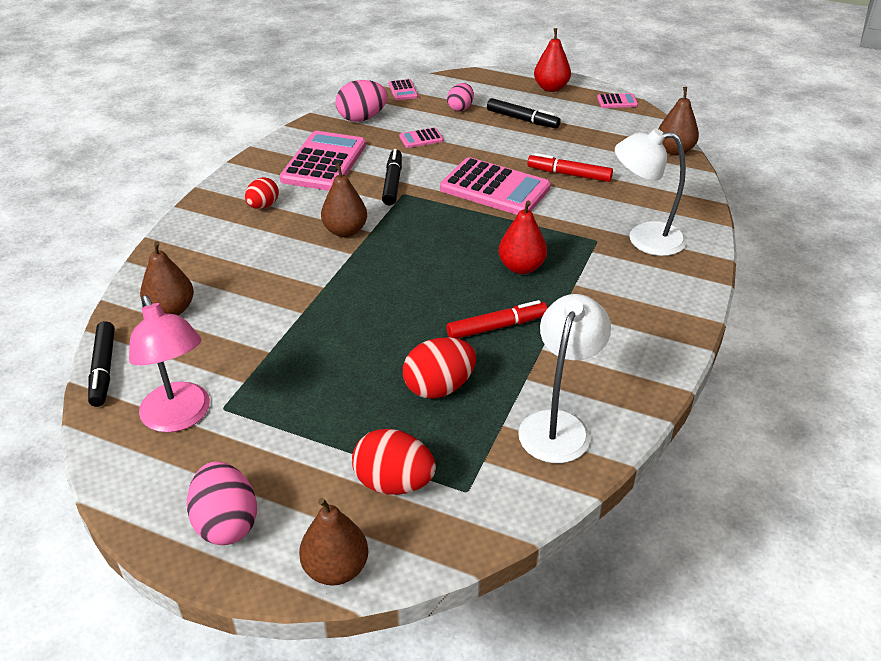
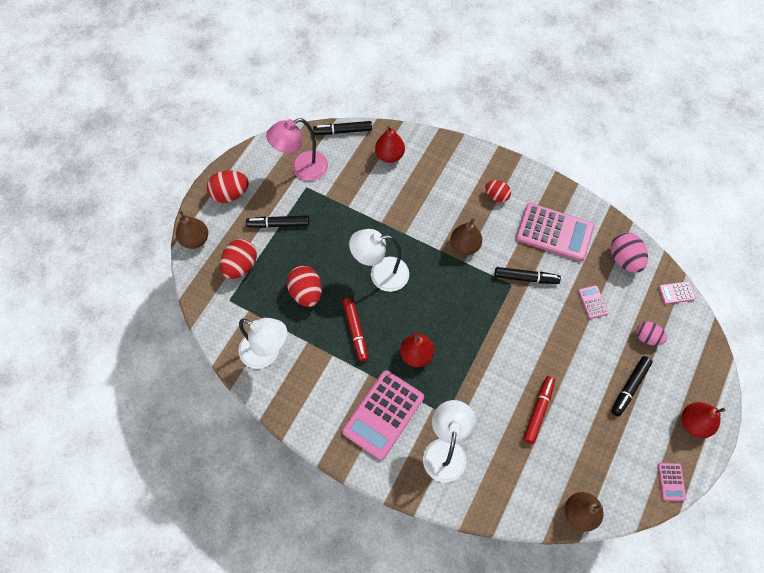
camera: 95 degrees right, 25 degrees up
(171, 310) = (389, 155): brown pear -> red pear
(226, 523) = (230, 194): pink egg -> red egg
(302, 438) = (279, 224): none -> black marker
(397, 307) = (381, 274): none -> white lamp
(495, 188) = (517, 350): pink calculator -> pink calculator (383, 414)

